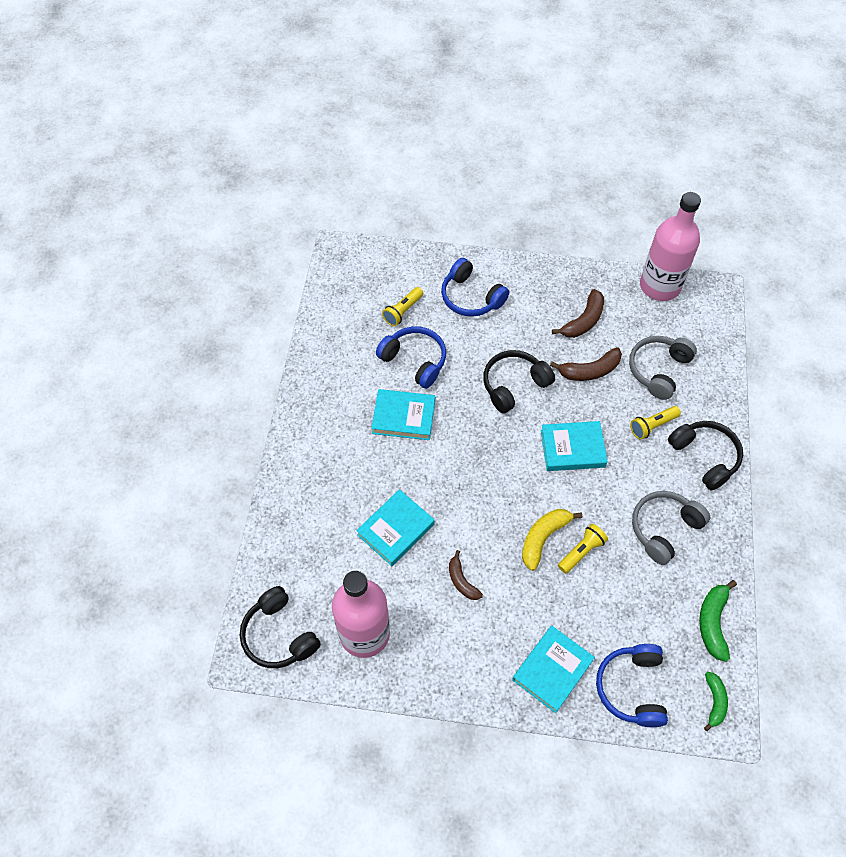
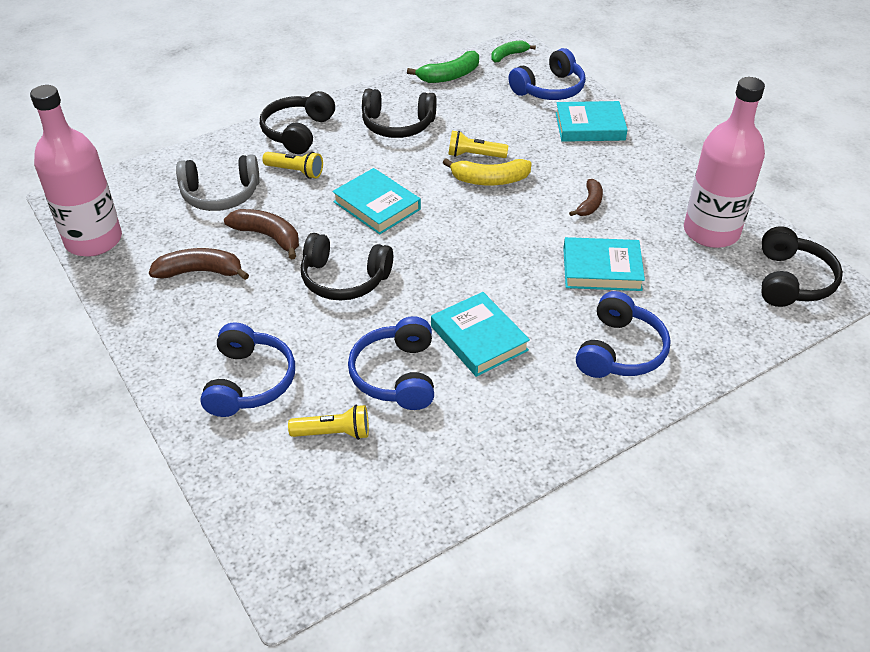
camera: 130 degrees left, 15 degrees down
(327, 478) = (620, 351): none -> blue headphones
(664, 529) = (397, 125): grey headphones -> black headphones

